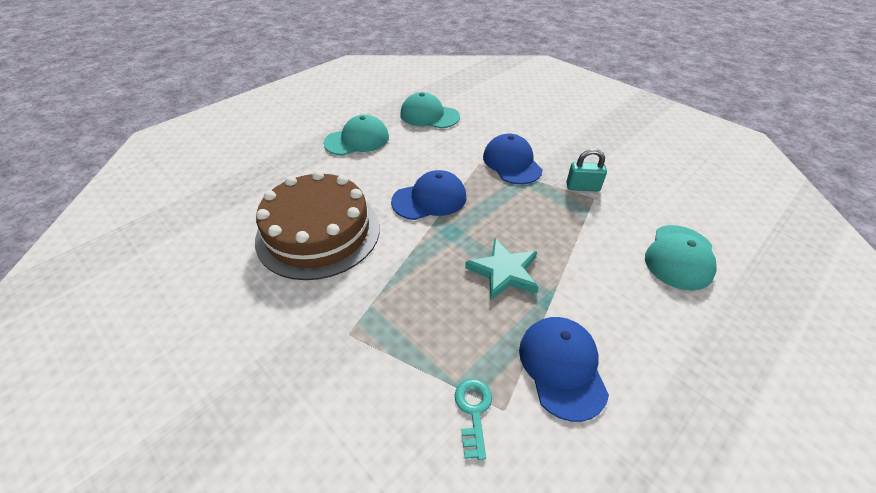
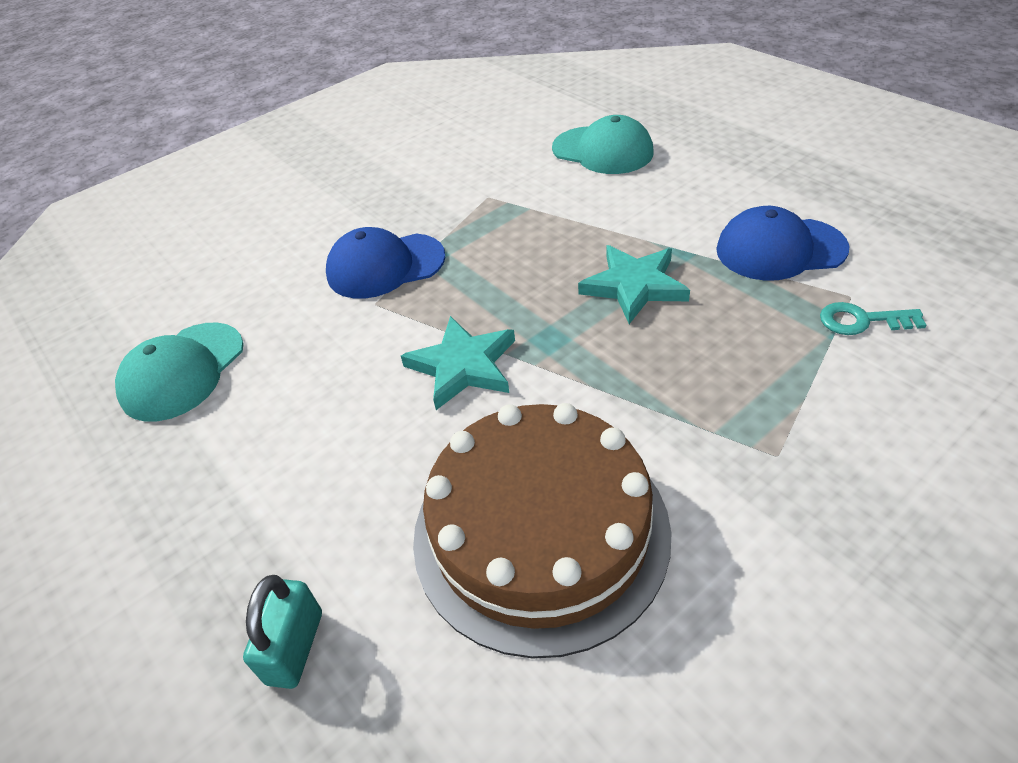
camera: 80 degrees left, 0 degrees up
(357, 140) = (224, 496): turquoise cap -> none
(429, 199) = (463, 366): blue cap -> turquoise star
(582, 187) = (463, 203): turquoise padlock -> turquoise padlock (295, 647)

